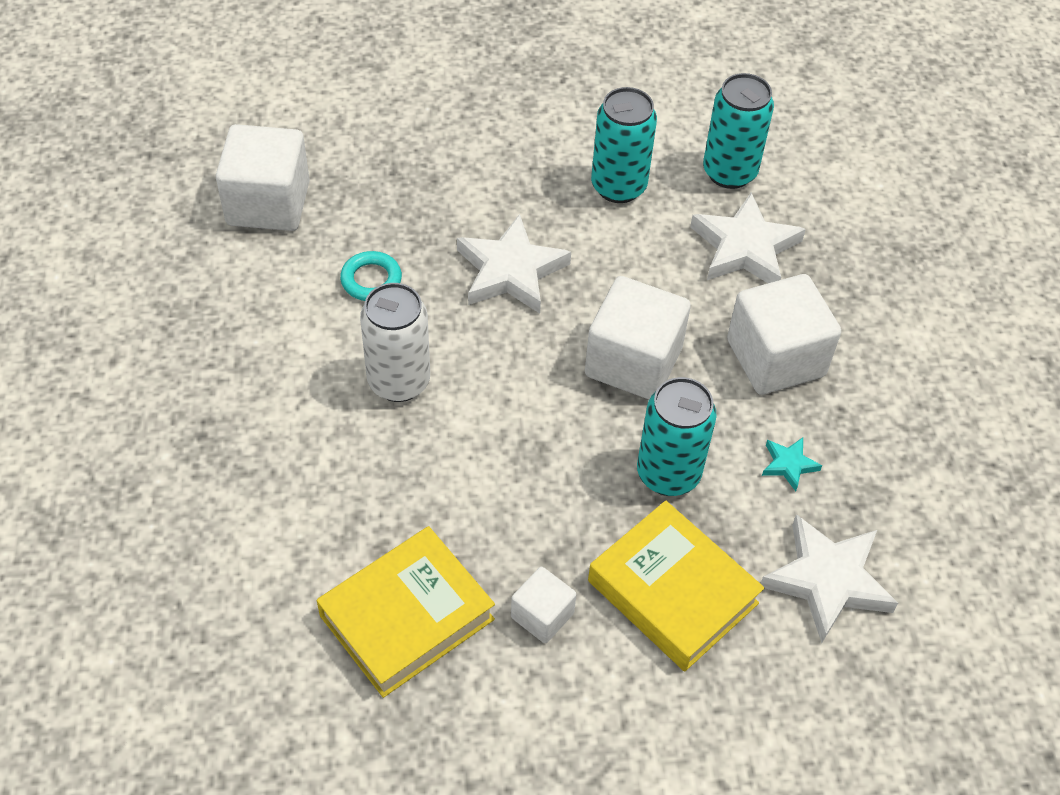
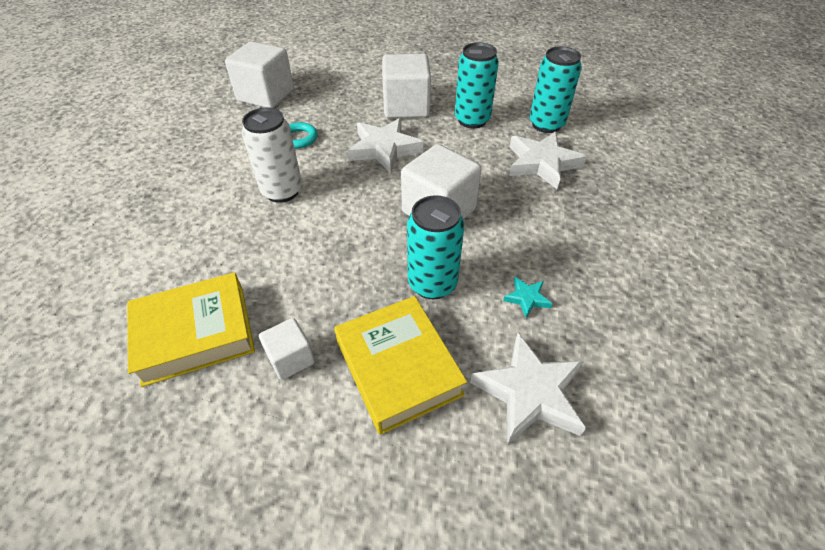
camera: 20 degrees right, 5 degrees down
(775, 358) = (541, 228): white cube -> white cube (406, 107)

